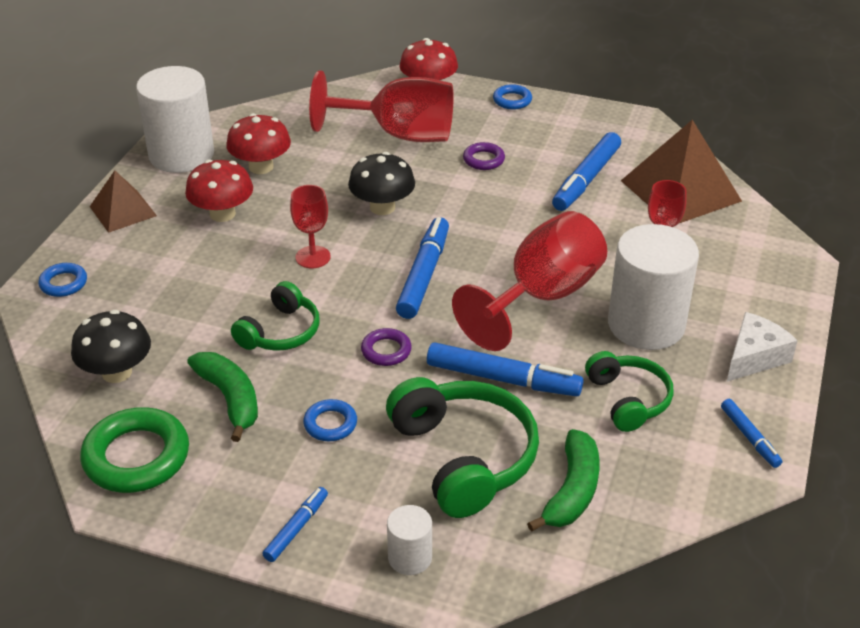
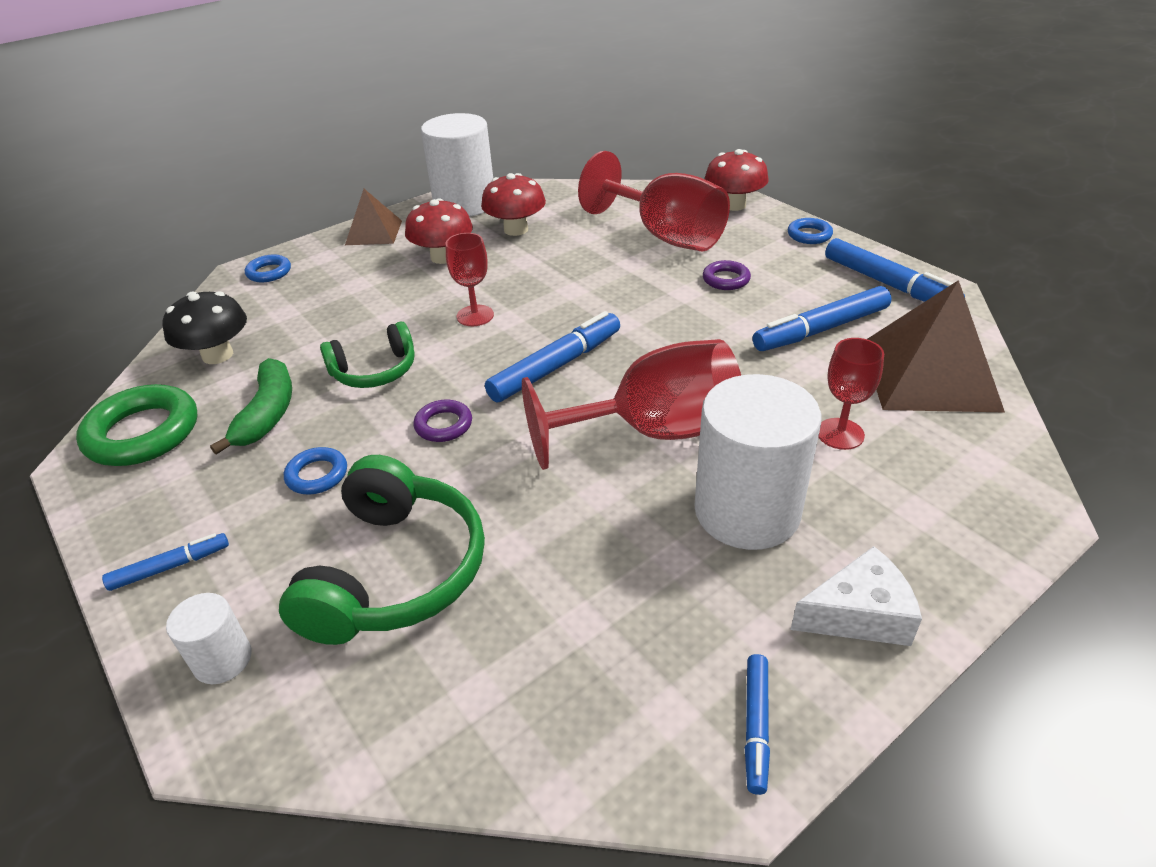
camera: 35 degrees right, 0 degrees up
(382, 207) = (583, 293): black mushroom -> none
(503, 379) = (524, 504): blue marker -> blue marker (888, 284)
(572, 491) = (463, 676): green banana -> none
(628, 399) = (640, 593): green headphones -> none

